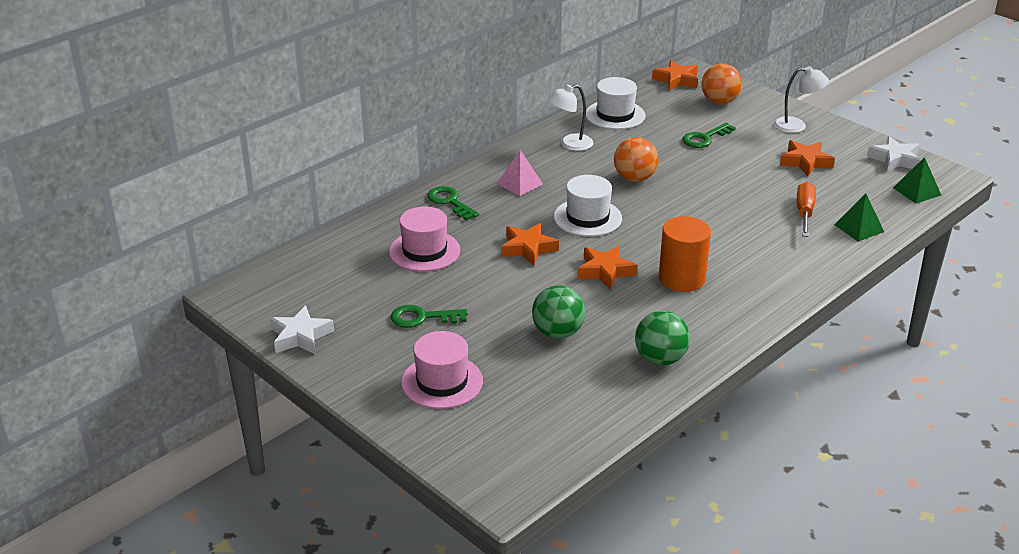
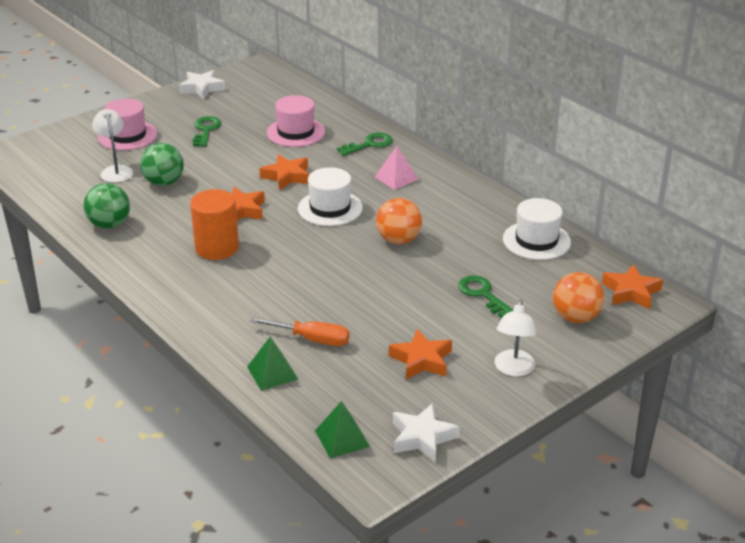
camera: 95 degrees right, 0 degrees up
(570, 144) = (470, 209): white lamp -> white lamp (115, 170)

